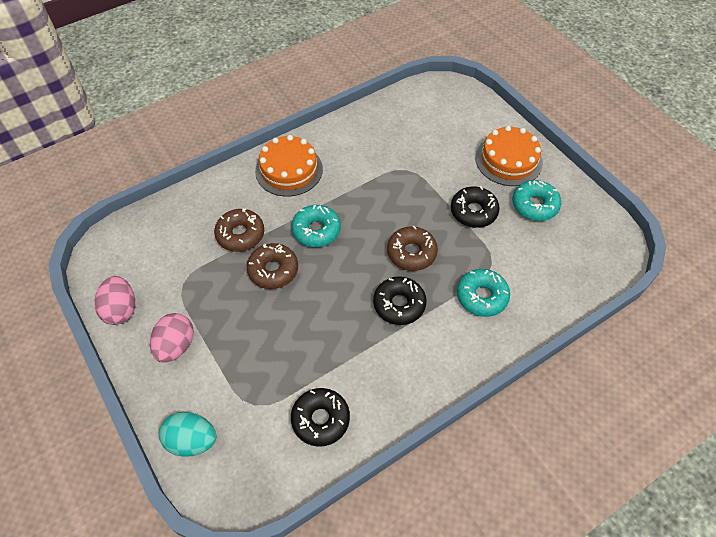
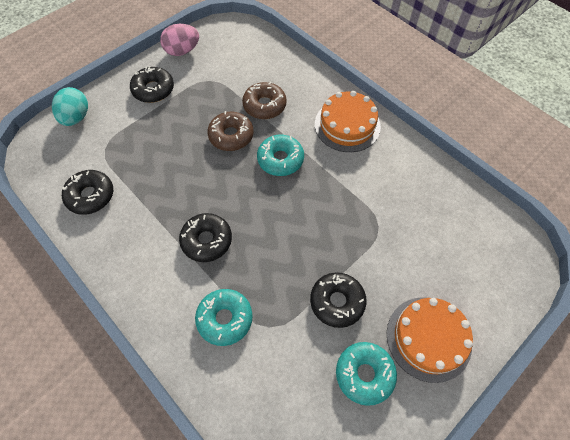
camera: 80 degrees right, 5 degrees up
(176, 346) = (153, 90): pink egg -> black donut
(411, 253) = (269, 244): brown donut -> none

